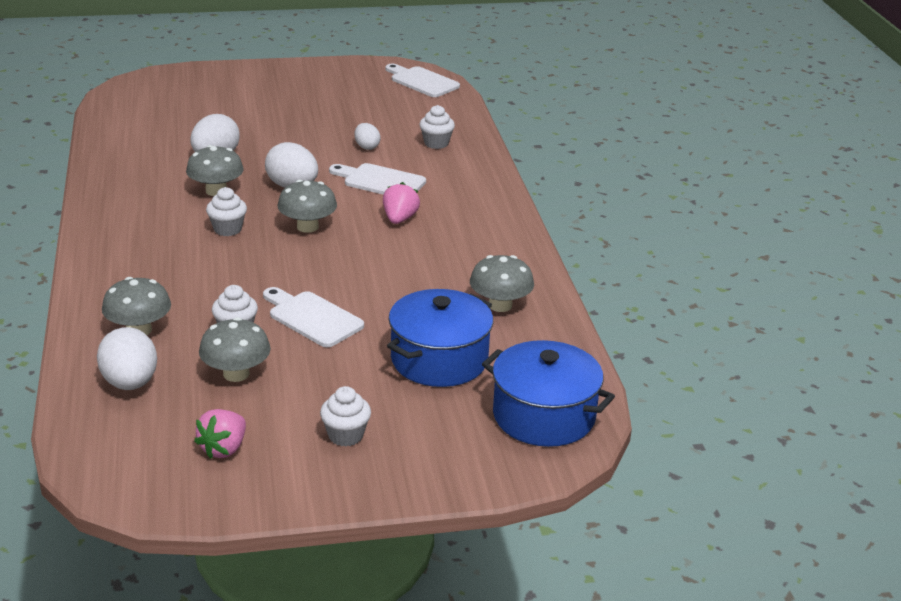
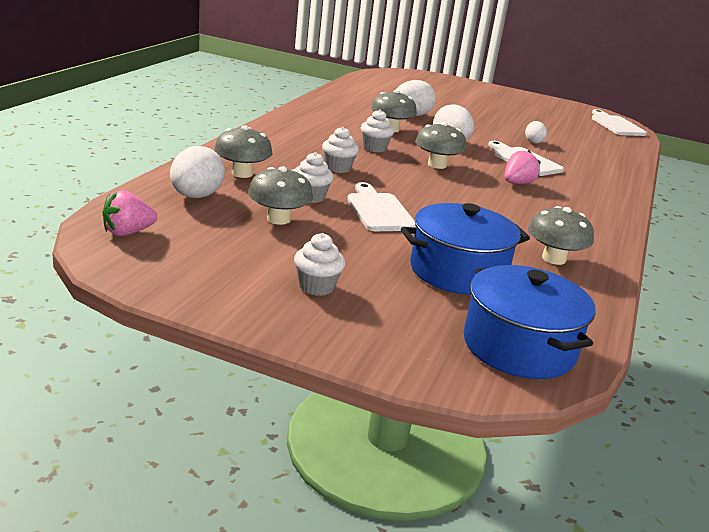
camera: 30 degrees right, 5 degrees down
(224, 449) = (209, 256): pink strawberry -> pink strawberry (127, 232)
(436, 143) = (594, 156): white cupcake -> white cupcake (338, 168)

